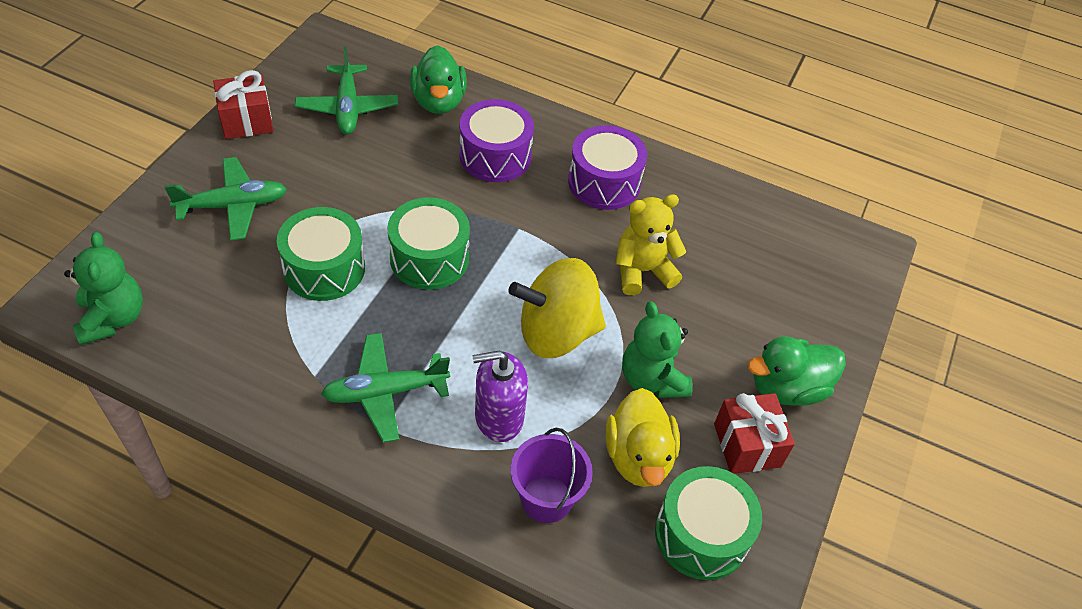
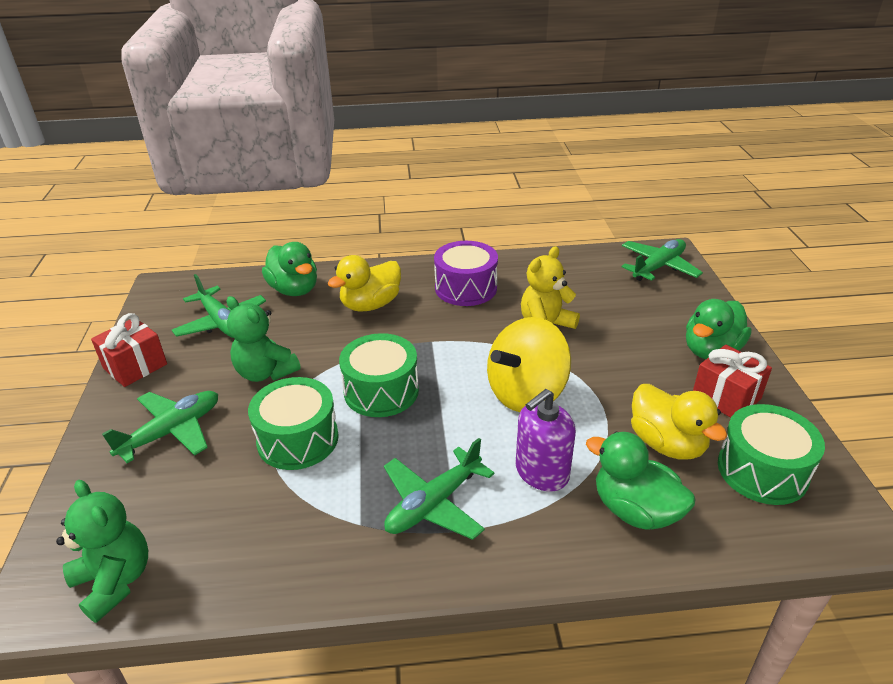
camera: 25 degrees left, 15 degrees down
(495, 156) = (370, 305): purple drum -> yellow duck
(546, 499) = (635, 510): purple bucket -> green duck
(652, 379) = (622, 389): green teddy bear -> green teddy bear (265, 372)
(837, 260) = (658, 267): none -> green plane

